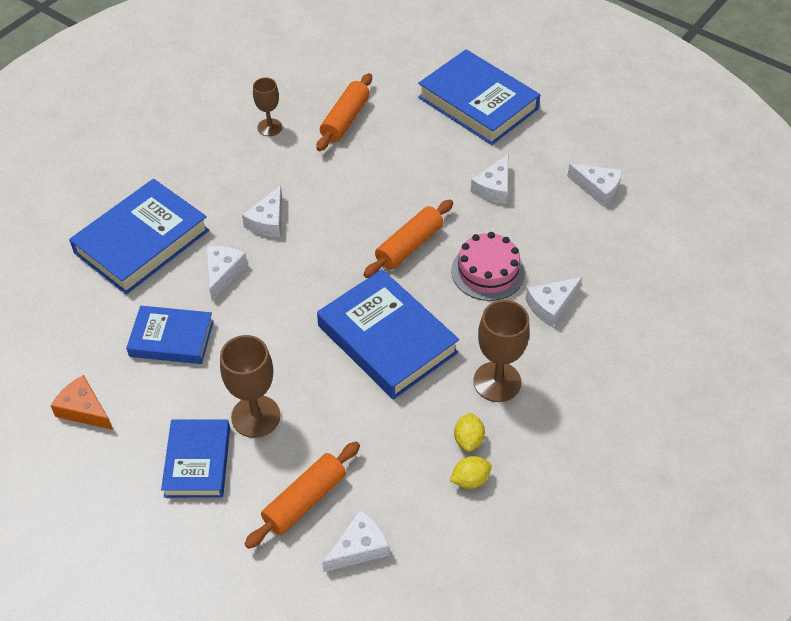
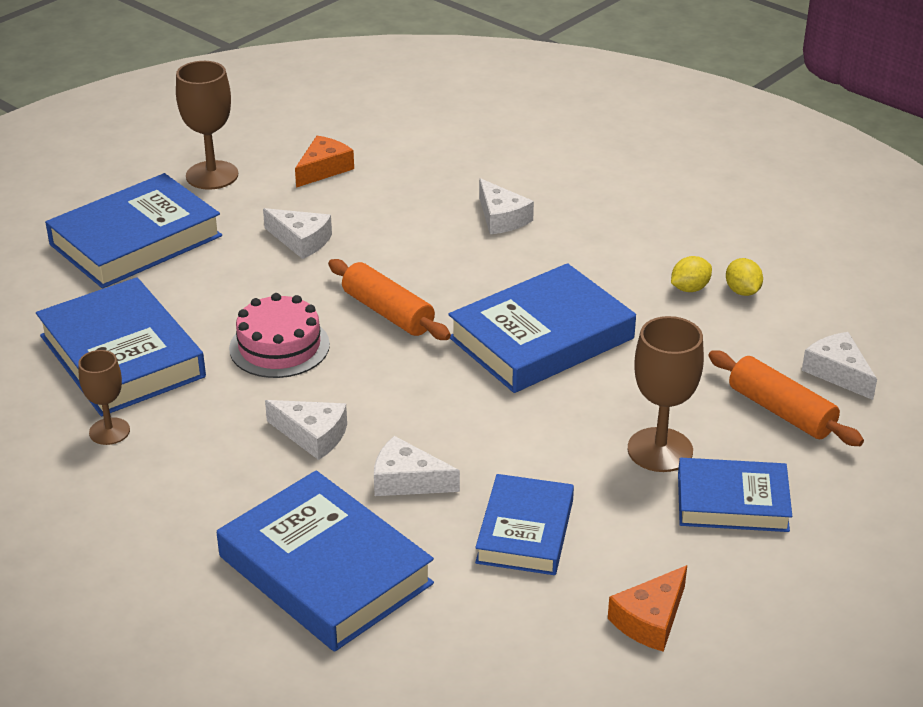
camera: 85 degrees left, 15 degrees down
(345, 120) = (122, 356): orange rolling pin -> blue book
(468, 440) = (689, 288): yellow lemon -> yellow lemon turned 45 degrees counterclockwise
(488, 271) = (442, 256): pink cake -> pink cake (279, 346)
(497, 382) = (609, 263): brown goblet -> brown goblet (212, 175)
(598, 189) = (324, 169): white cheese -> orange cheese

